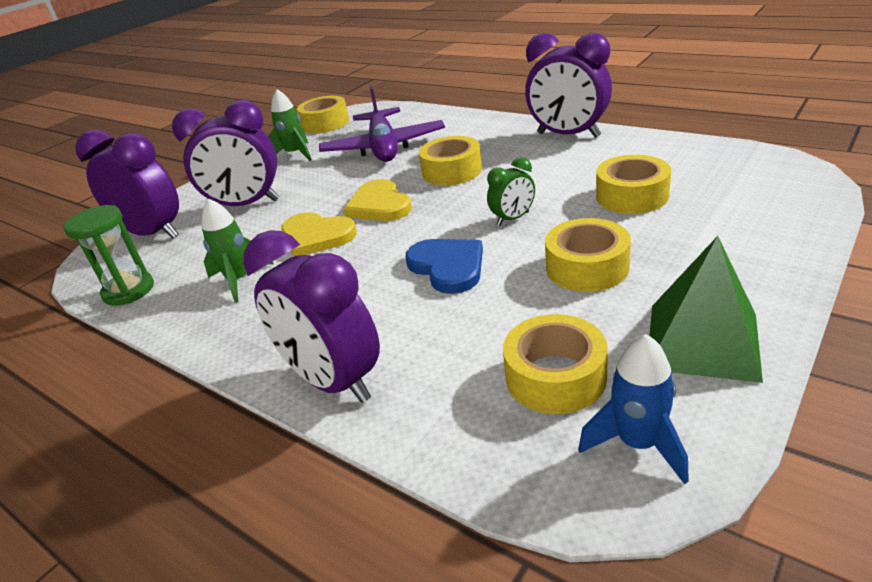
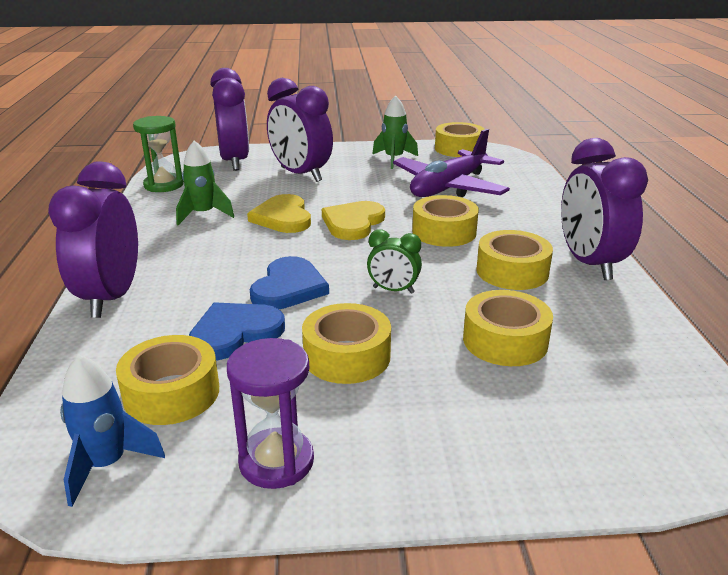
camera: 45 degrees right, 5 degrees down
(491, 315) = (235, 333): none -> blue heart
(544, 164) = (512, 271): none -> yellow tape
(703, 341) = (276, 461): green pyramid -> purple hourglass

